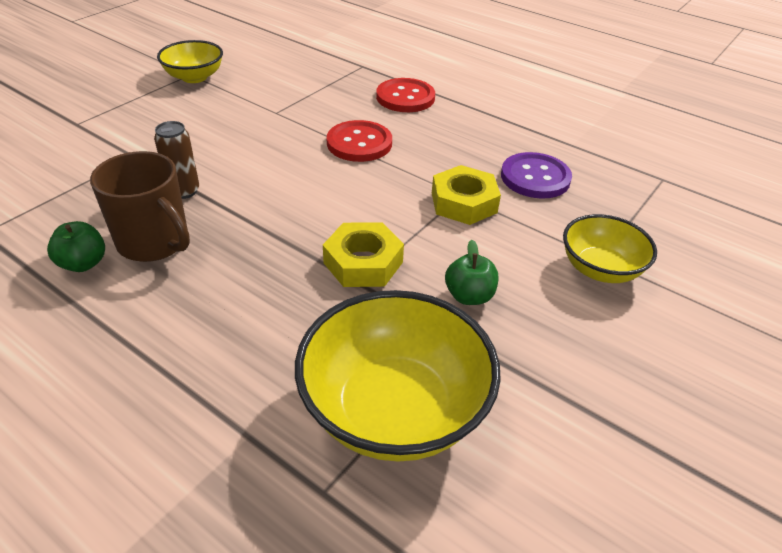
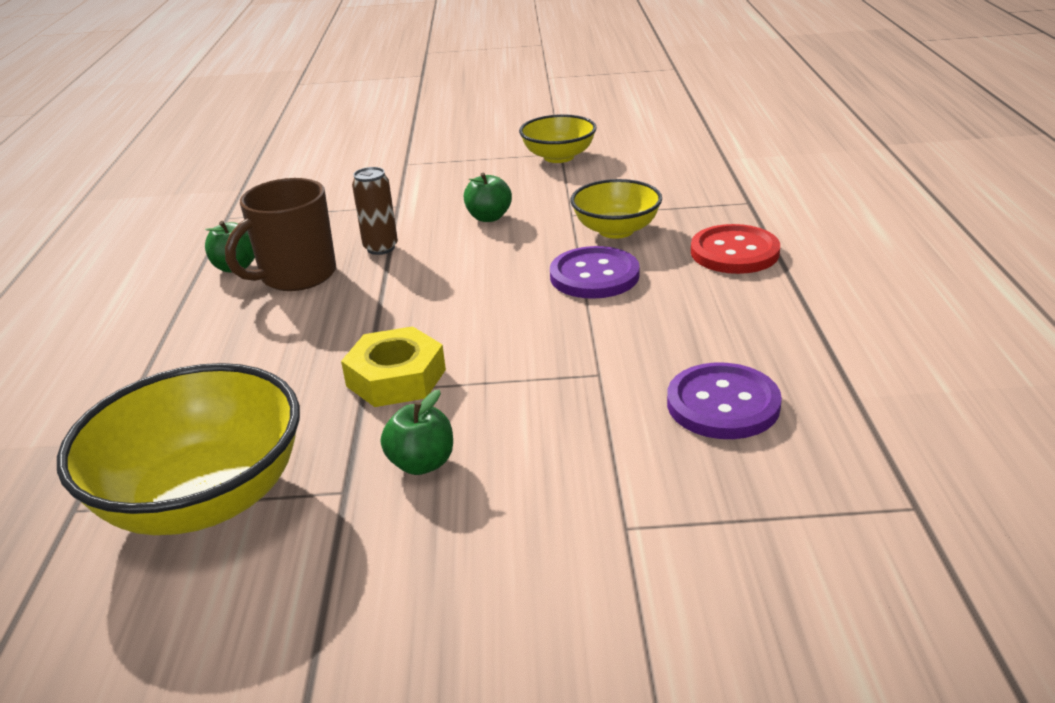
camera: 55 degrees right, 10 degrees down
(155, 242) = (296, 276): brown mug -> brown mug turned 45 degrees clockwise
(224, 136) = (489, 217): none -> green apple
(359, 143) = (594, 276): red button -> purple button
(464, 202) = (587, 382): yellow nut -> none
(600, 269) = (600, 536): yellow bowl -> yellow bowl (616, 230)

